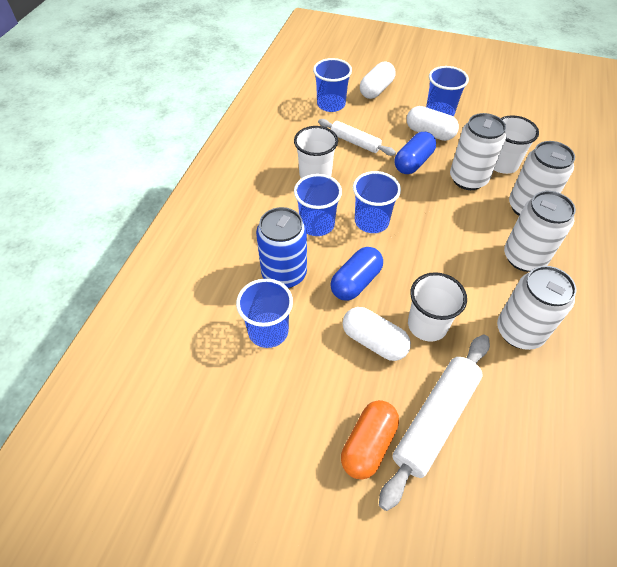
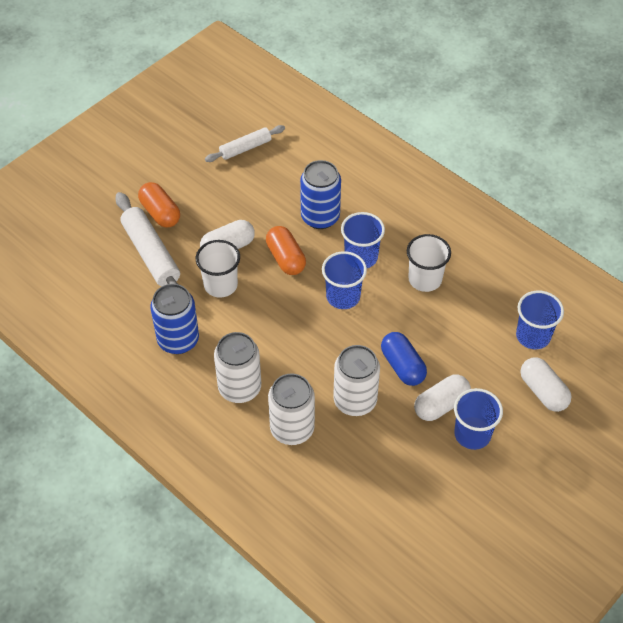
camera: 115 degrees right, 0 degrees up
(268, 331) = (274, 191): blue cup -> none
(355, 142) = (458, 331): white rolling pin -> white rolling pin (245, 148)
(356, 282) = (286, 258): blue capsule -> orange capsule
(502, 164) = (360, 445): white cup -> none
(519, 331) = (178, 340): white can -> blue can

